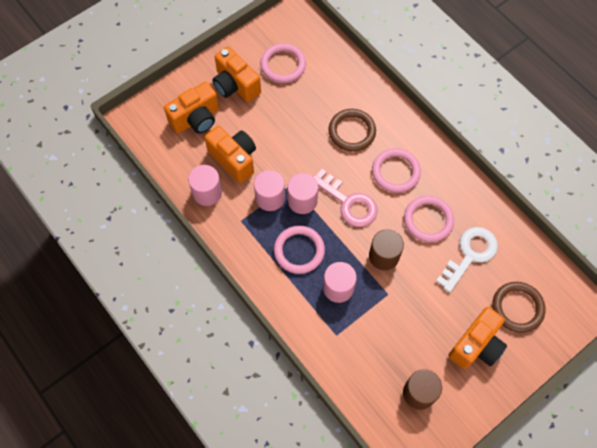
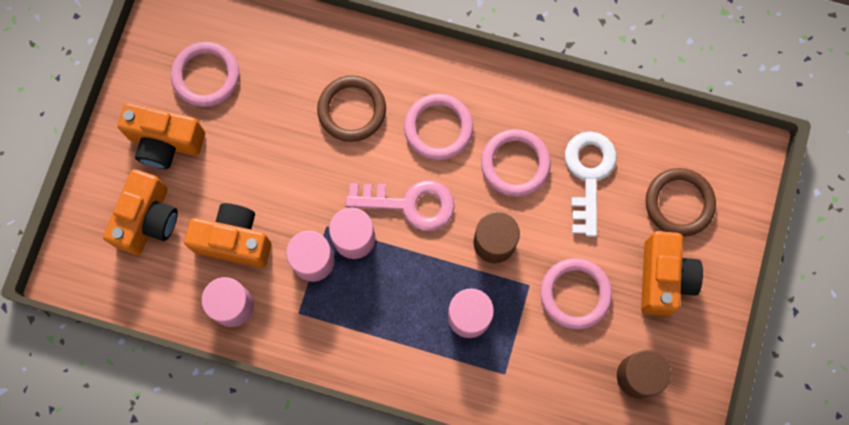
camera: 35 degrees left, 10 degrees up
(299, 251) = (393, 303): pink ring -> pink ring (575, 294)

